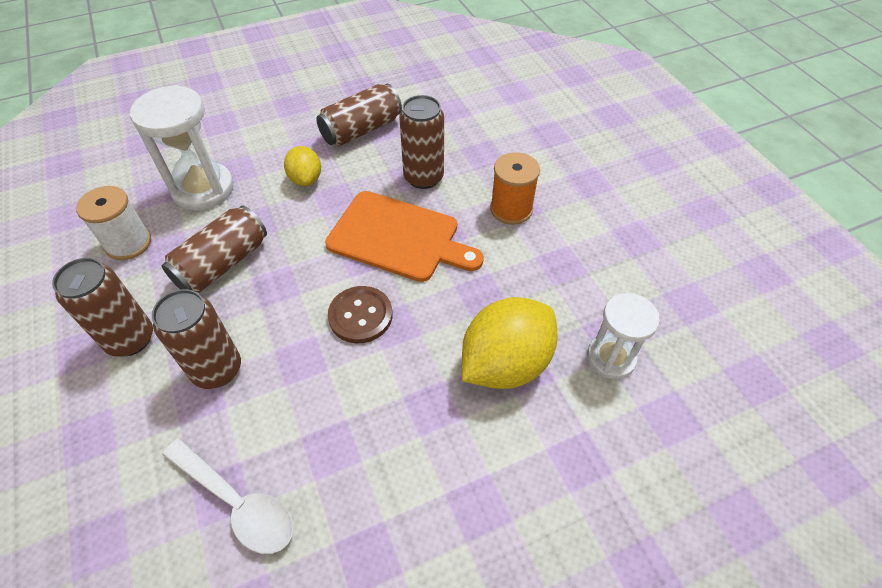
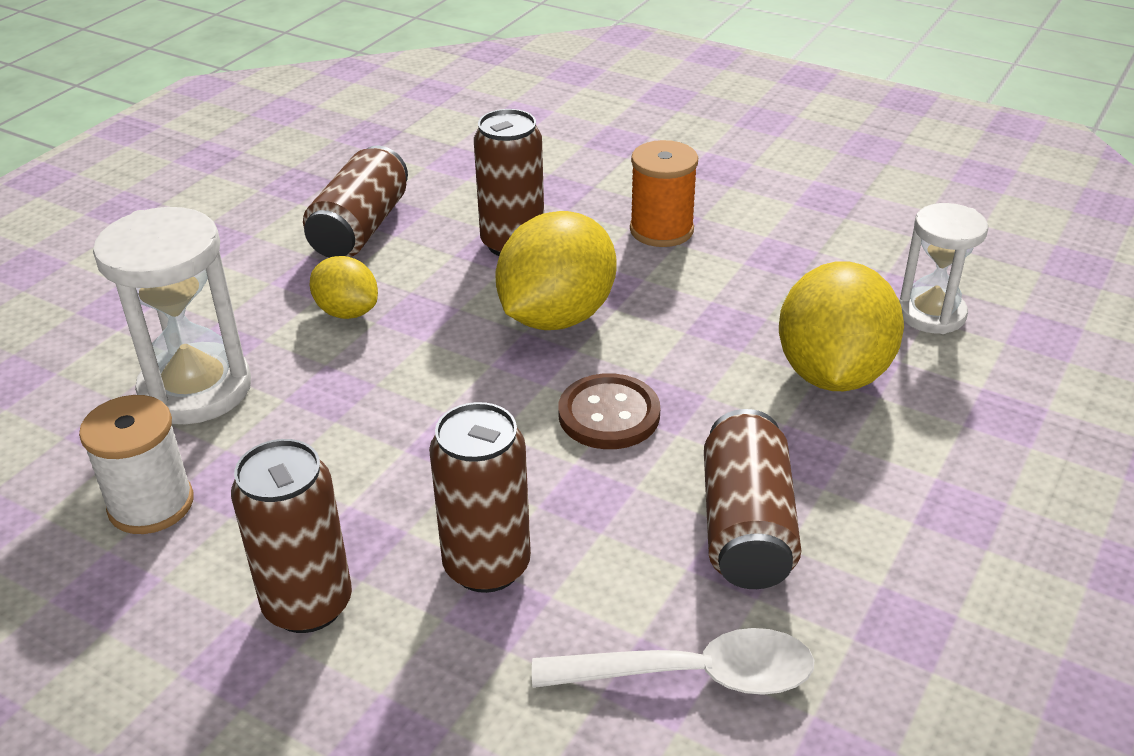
camera: 35 degrees left, 15 degrees down
(223, 264) = (342, 455): brown can -> brown can (746, 526)
(398, 237) = (557, 316): orange cutting board -> yellow lemon

